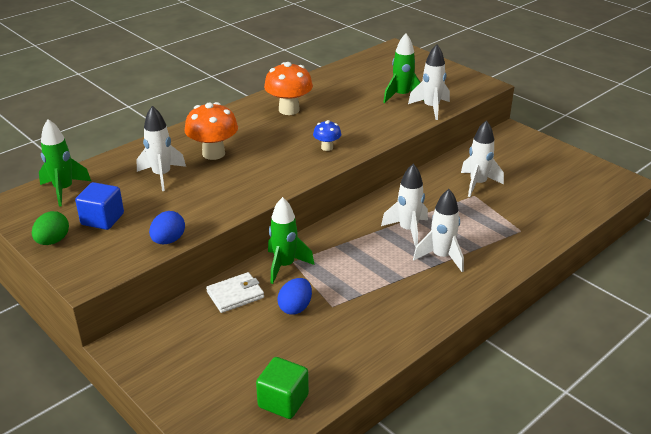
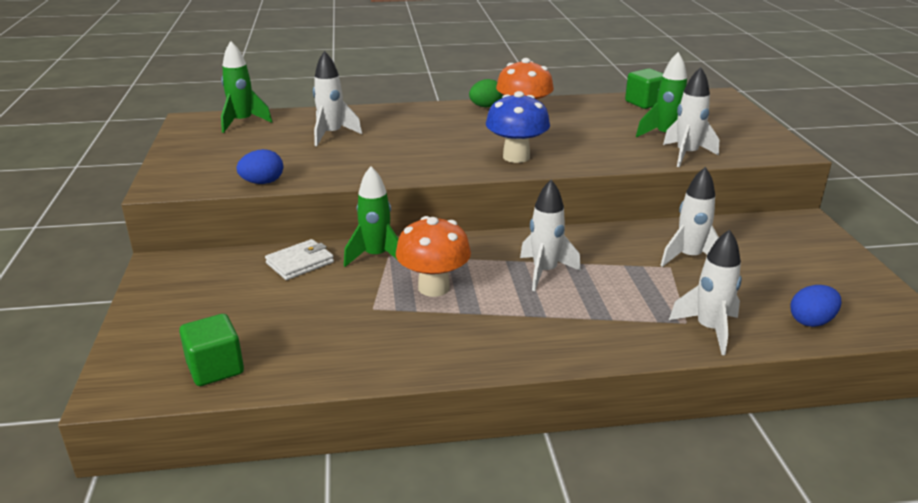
camera: 35 degrees right, 5 degrees down
(53, 241) = (180, 154): green egg -> green egg (485, 106)
(102, 219) = (238, 151): blue cube -> none
(213, 153) = (400, 132): orange mushroom -> orange mushroom (434, 287)
(235, 295) = (300, 263): white wallet -> white wallet turned 45 degrees counterclockwise
(295, 307) = (337, 295): blue egg -> blue egg (811, 321)
(327, 147) = (516, 157): blue mushroom -> blue mushroom, size x1.84
(356, 69) = (645, 103): none -> green cube
(441, 257) = (549, 310): white rocket -> white rocket (709, 329)

